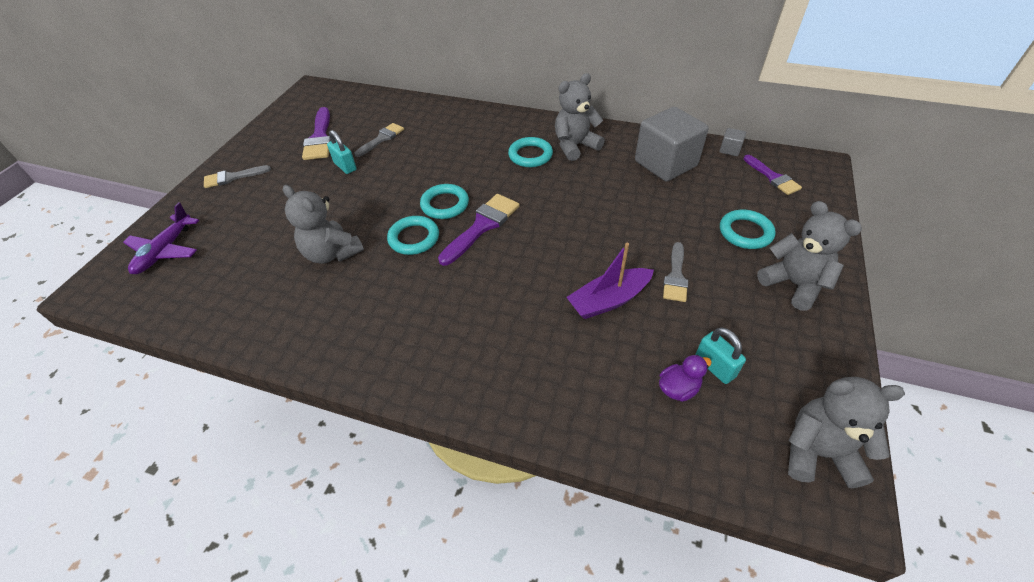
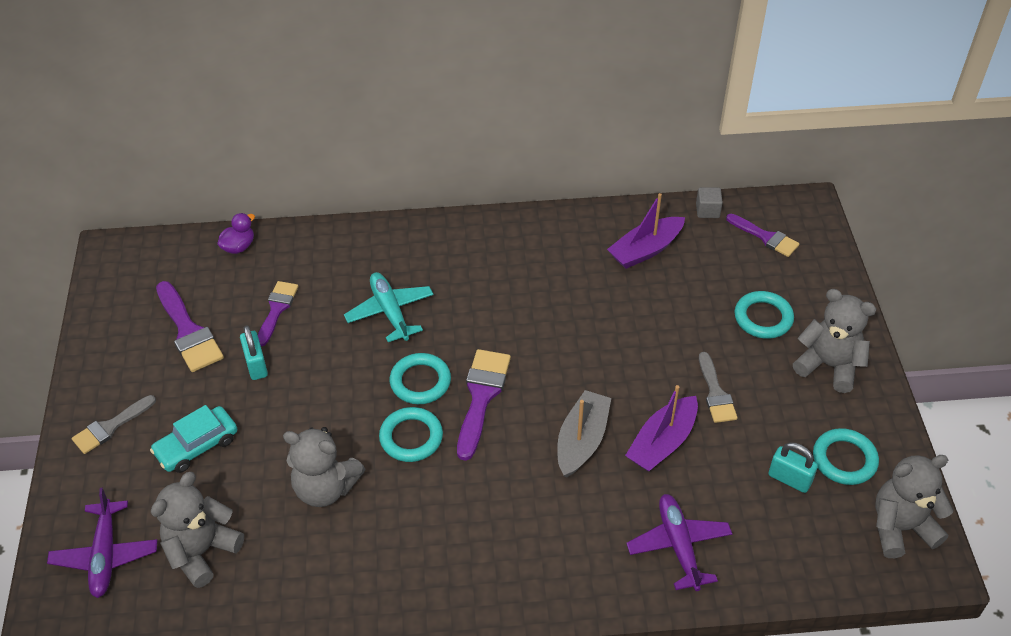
camera: 25 degrees left, 0 degrees up
(272, 202) = (197, 446): none -> turquoise car
(345, 166) = (256, 365): turquoise padlock -> turquoise padlock turned 45 degrees clockwise
(381, 139) = (277, 309): grey brush -> purple brush
(453, 157) = (390, 312): none -> turquoise plane
(530, 155) = (484, 282): turquoise ring -> turquoise ring (844, 459)
(541, 278) = (581, 440): none -> grey boat
(575, 146) = (531, 253): grey teddy bear -> grey teddy bear (202, 551)
(579, 389) = (678, 546): none -> purple plane
(665, 163) = (645, 250): grey cube -> purple boat
(678, 388) = (766, 512): purple duck -> purple duck (239, 246)

